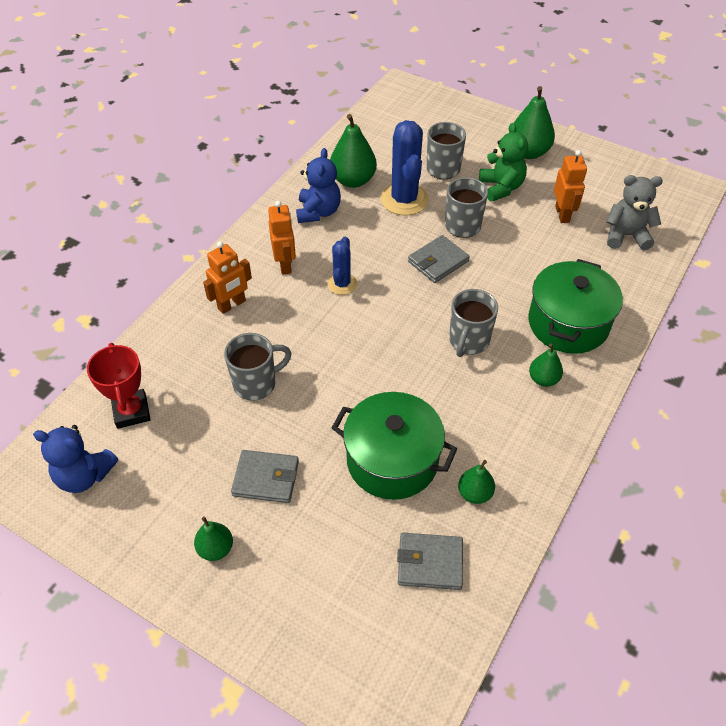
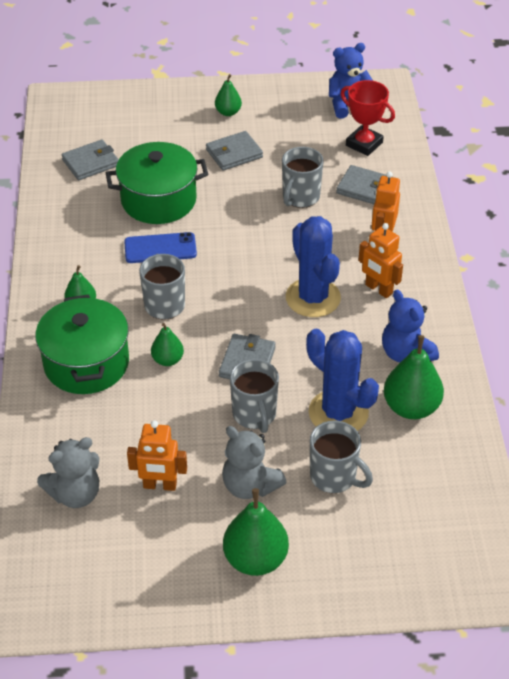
camera: 145 degrees right, 5 degrees down
(190, 360) = (365, 188): none -> grey wallet
(342, 284) = (313, 298): blue cactus -> blue cactus, size x1.75
(432, 400) = (160, 248): none -> blue phone
(474, 493) = (86, 208): green pear -> green pear (167, 360)
(501, 187) = (250, 485): green teddy bear -> grey teddy bear
(562, 214) = (160, 485): orange robot -> orange robot turned 45 degrees counterclockwise

